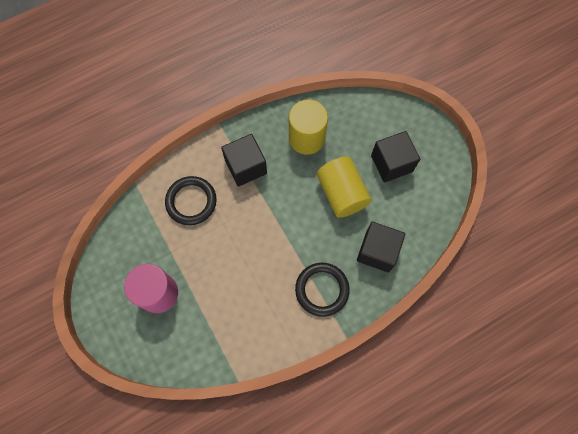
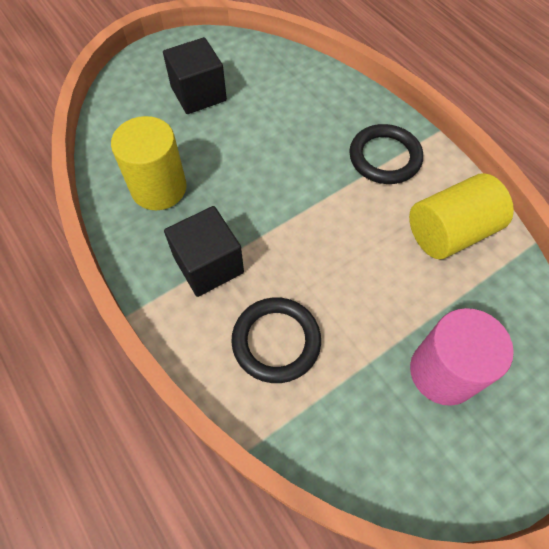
camera: 95 degrees left, 10 degrees down
(341, 193) = (245, 143): yellow cylinder -> yellow cylinder (450, 232)
(377, 251) = (322, 104): black cube -> none

